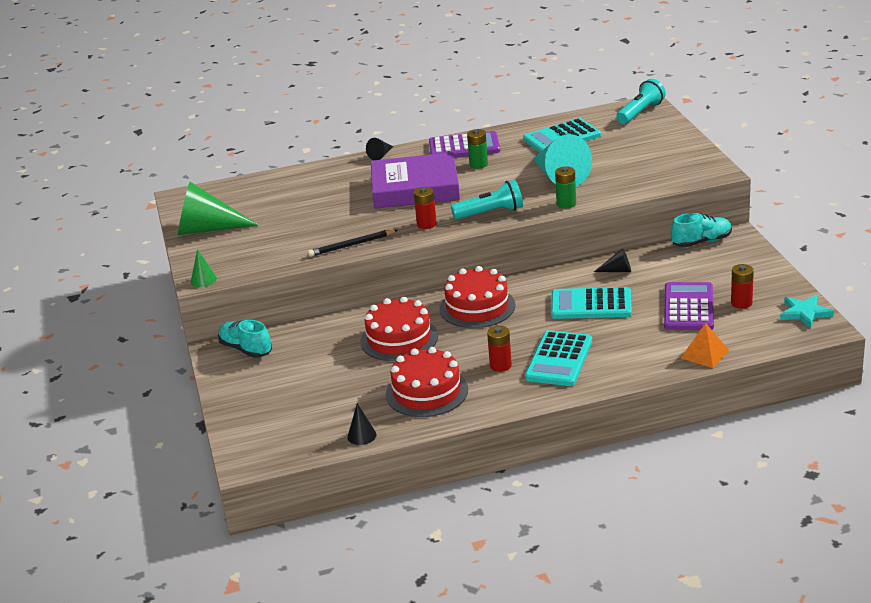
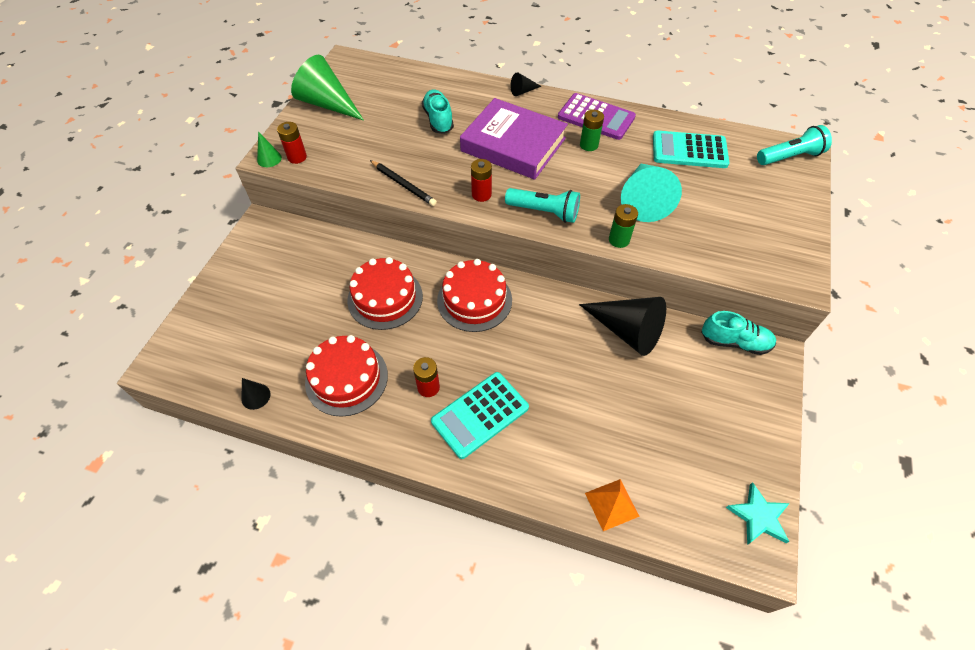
camera: 30 degrees right, 25 degrees up
(246, 349) = (277, 236): turquoise shoe -> turquoise shoe (438, 120)
(351, 245) = (403, 184): black pencil -> black pencil turned 150 degrees counterclockwise
(591, 305) = (567, 361): turquoise calculator -> none
(617, 270) = (626, 331): black cone -> black cone, size x2.21
(688, 307) = (650, 425): purple calculator -> none
(741, 303) = (705, 455): red battery -> red battery (297, 157)

